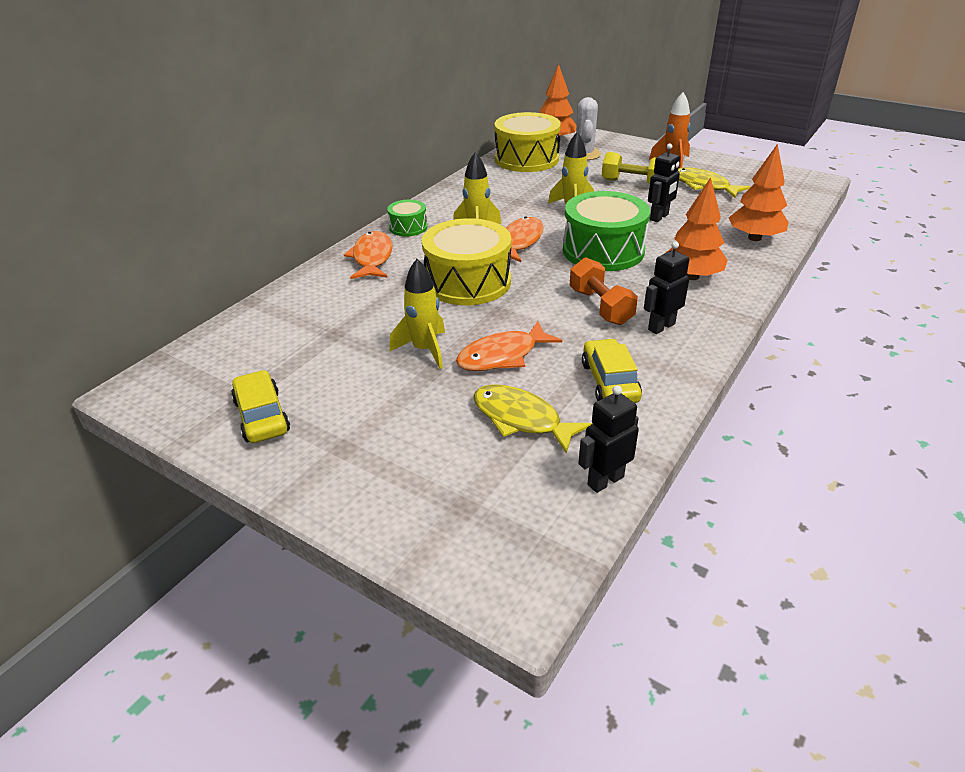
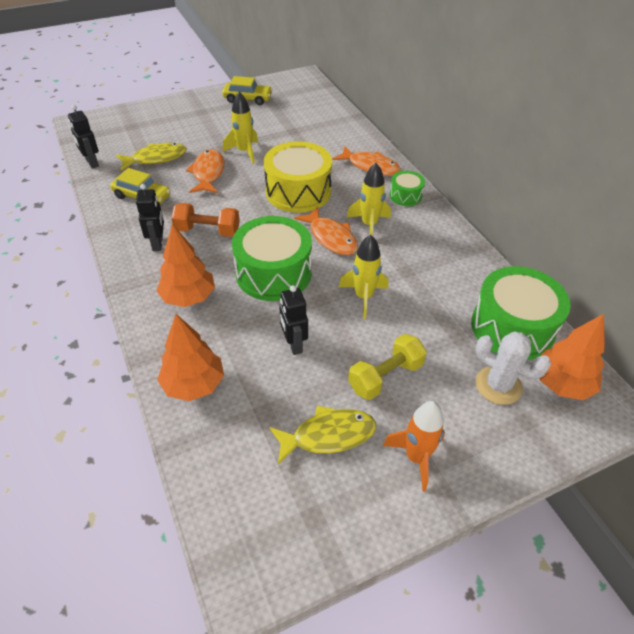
camera: 120 degrees right, 10 degrees up
(526, 159) = (512, 327): yellow drum -> green drum
(605, 480) = (92, 163): black robot -> black robot turned 150 degrees clockwise

